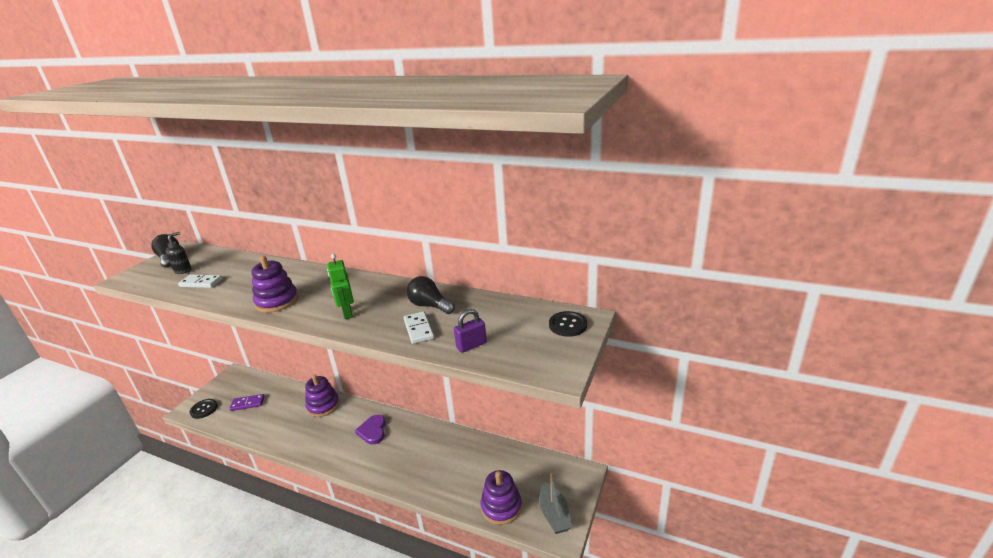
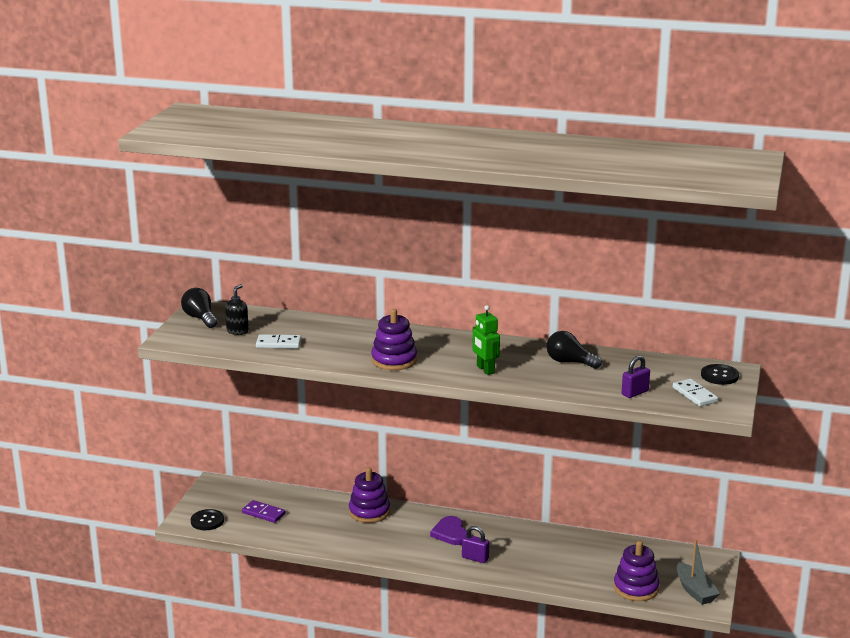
camera: 10 degrees left, 5 degrees down
(247, 403) = (263, 513): purple domino -> purple domino turned 45 degrees clockwise
(379, 460) = (475, 558): none -> purple padlock
(419, 329) = (573, 381): white domino -> white domino (695, 395)

